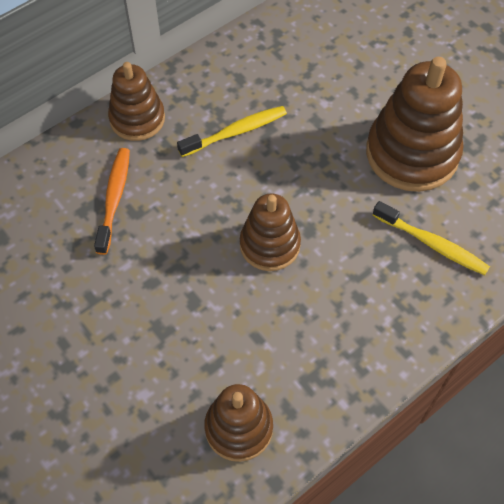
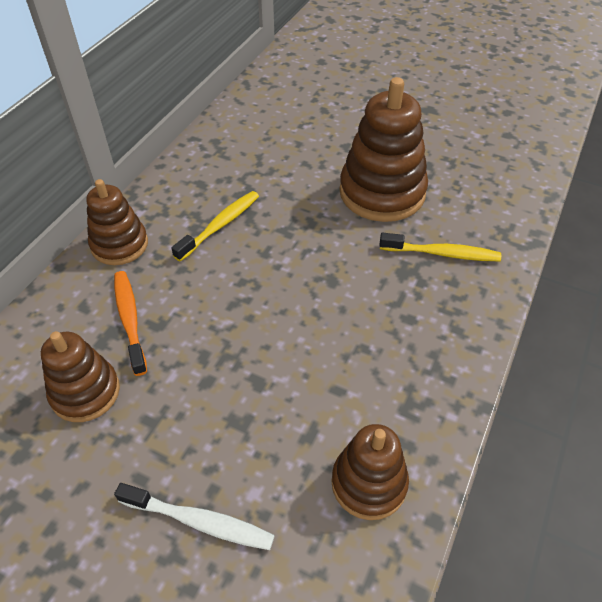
camera: 25 degrees left, 10 degrees down
(92, 397) = (200, 521): none -> white toothbrush
(269, 245) = (303, 305): brown stacking toy -> brown stacking toy (85, 392)

